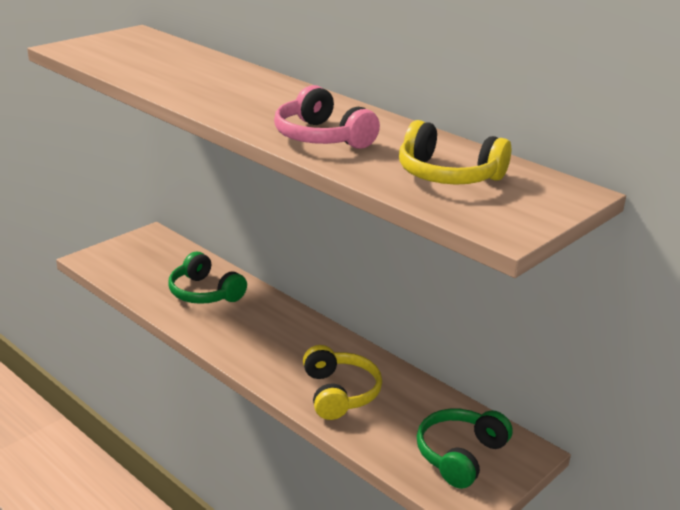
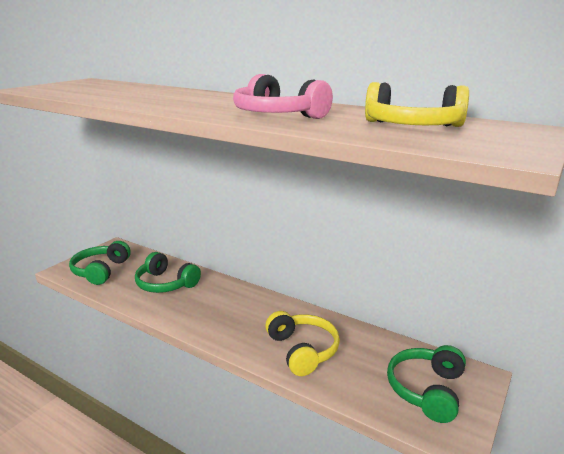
camera: 10 degrees left, 5 degrees down
(131, 265) = (101, 271): none -> green headphones

